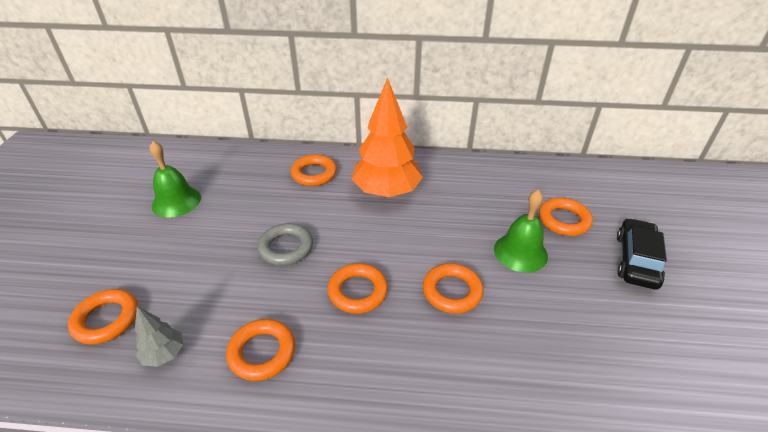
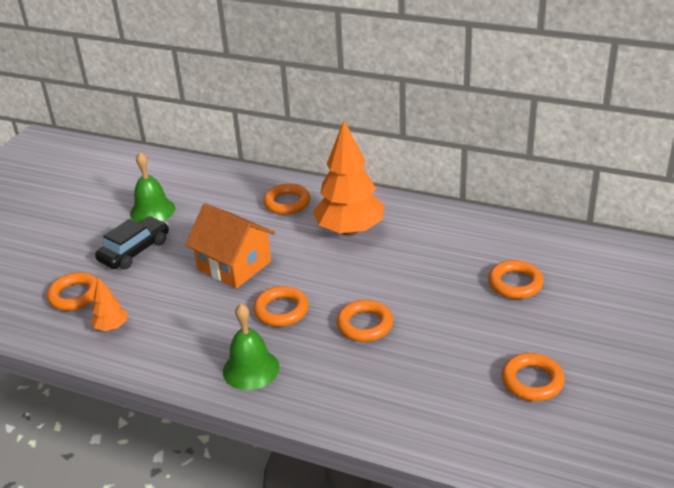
camera: 20 degrees right, 5 degrees down
(164, 354) = (111, 327): grey tree -> orange tree
(262, 352) = (185, 339): orange ring -> orange ring (532, 381)
(286, 248) = (234, 265): grey ring -> orange house
(520, 252) = (450, 304): green bell -> green bell (251, 369)
(636, 260) = (563, 330): black car -> black car (135, 251)

